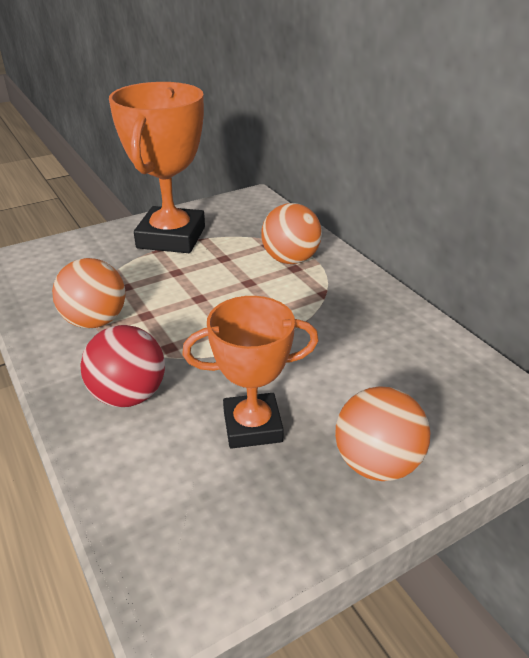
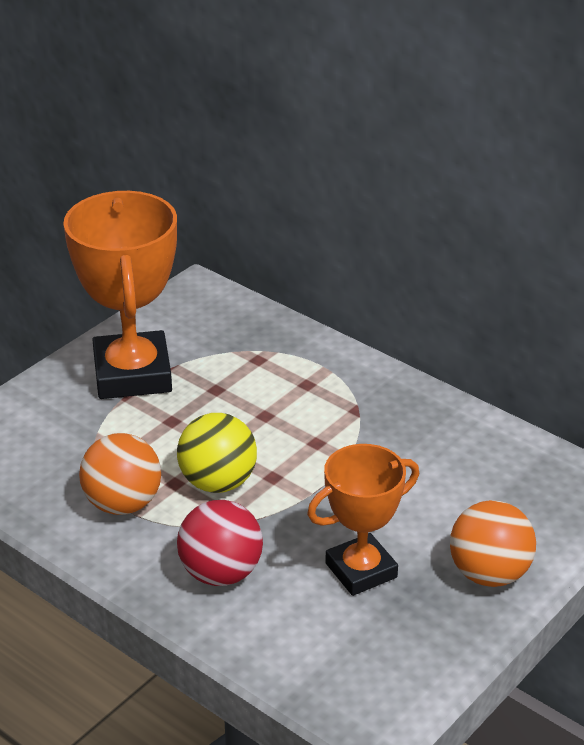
camera: 20 degrees left, 0 degrees up
(179, 322) = (218, 482): none -> yellow ball
(290, 260) = (296, 374): orange ball -> none

